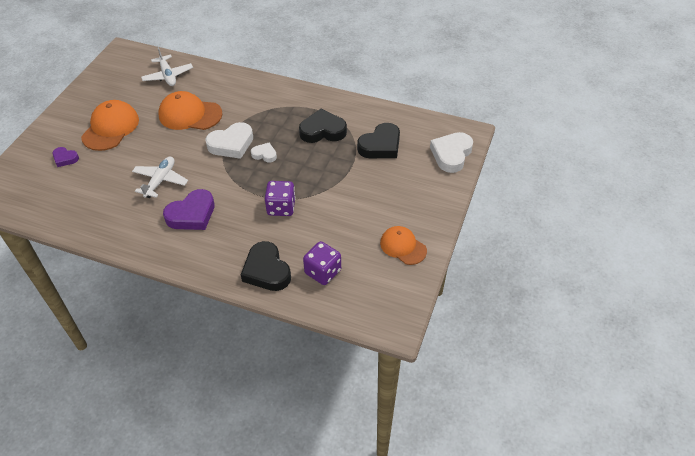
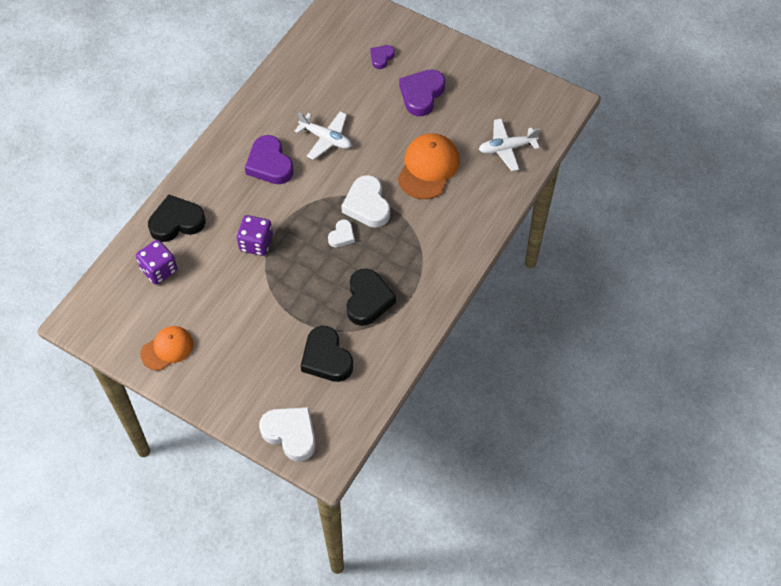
camera: 100 degrees right, 10 degrees up
(111, 128) = (421, 94): orange cap -> purple heart

